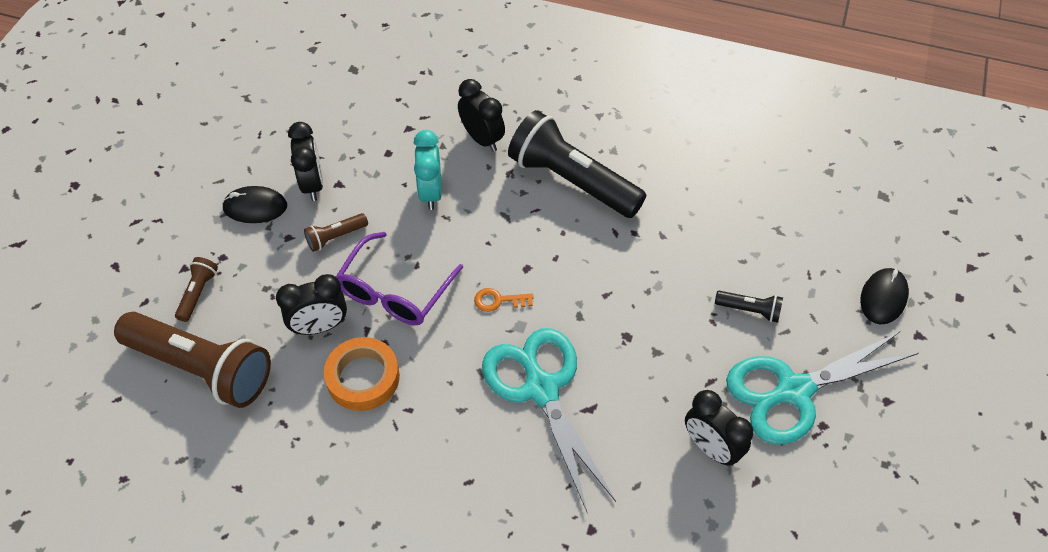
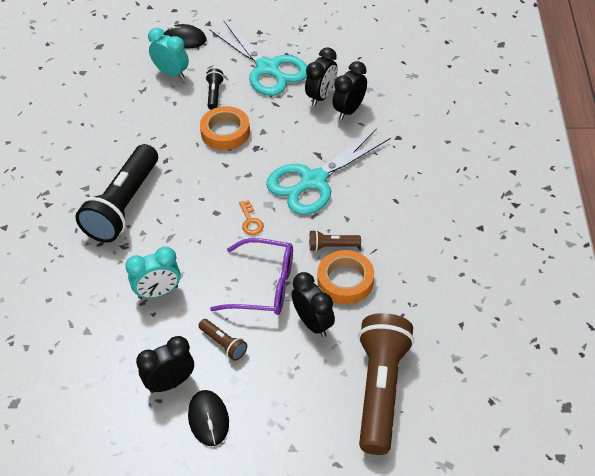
camera: 105 degrees left, 5 degrees down
(198, 293) = (313, 425): brown flashlight -> brown flashlight (332, 246)
(482, 139) = (89, 274): black clock -> black clock (349, 110)
(667, 307) = (225, 132): none -> orange tape
(806, 268) = (171, 73): none -> turquoise clock

